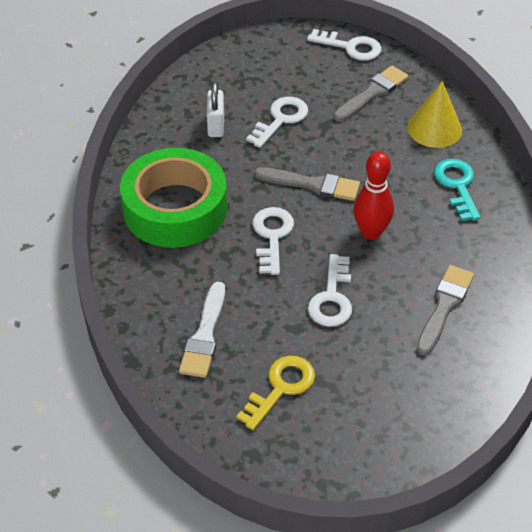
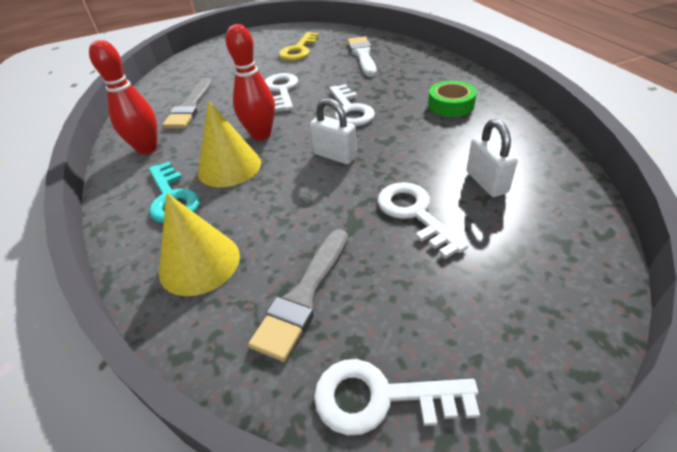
camera: 165 degrees right, 5 degrees down
(175, 208) = (451, 105): green tape -> green tape, size x0.45
(281, 119) = (414, 213): white key -> white key turned 135 degrees clockwise
(312, 184) = (335, 155): grey brush -> white padlock
(407, 202) = (229, 167): none -> yellow cone
(487, 252) = (147, 148): none -> red bowling pin

